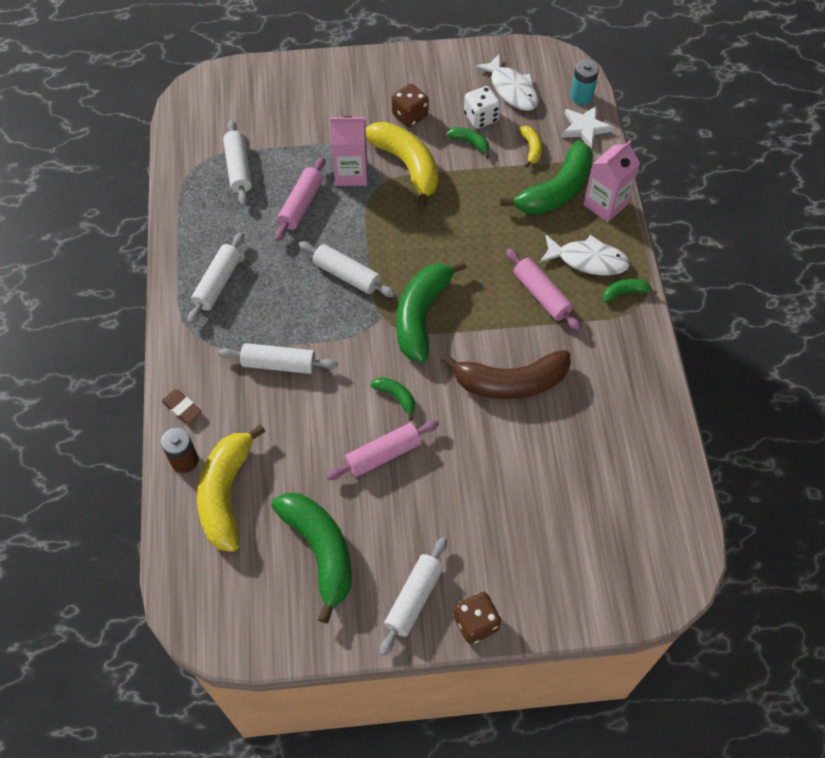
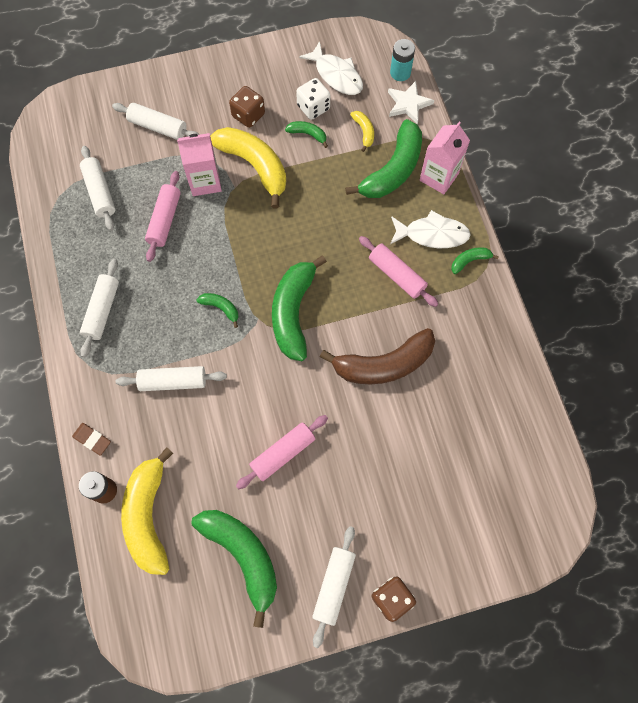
camera: 10 degrees left, 10 degrees up
(347, 275) = (219, 283): white rolling pin -> white rolling pin (158, 127)
(396, 397) = (284, 396): green banana -> green banana (221, 308)

